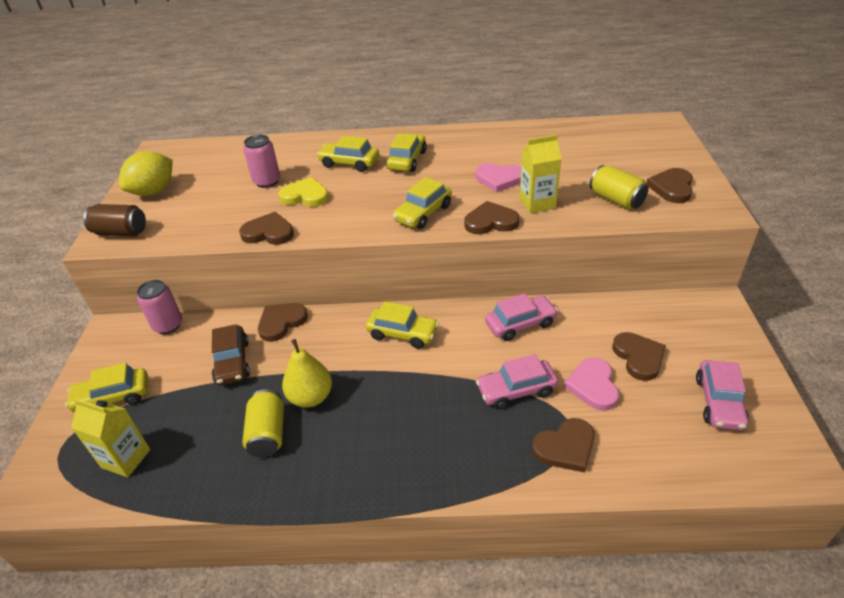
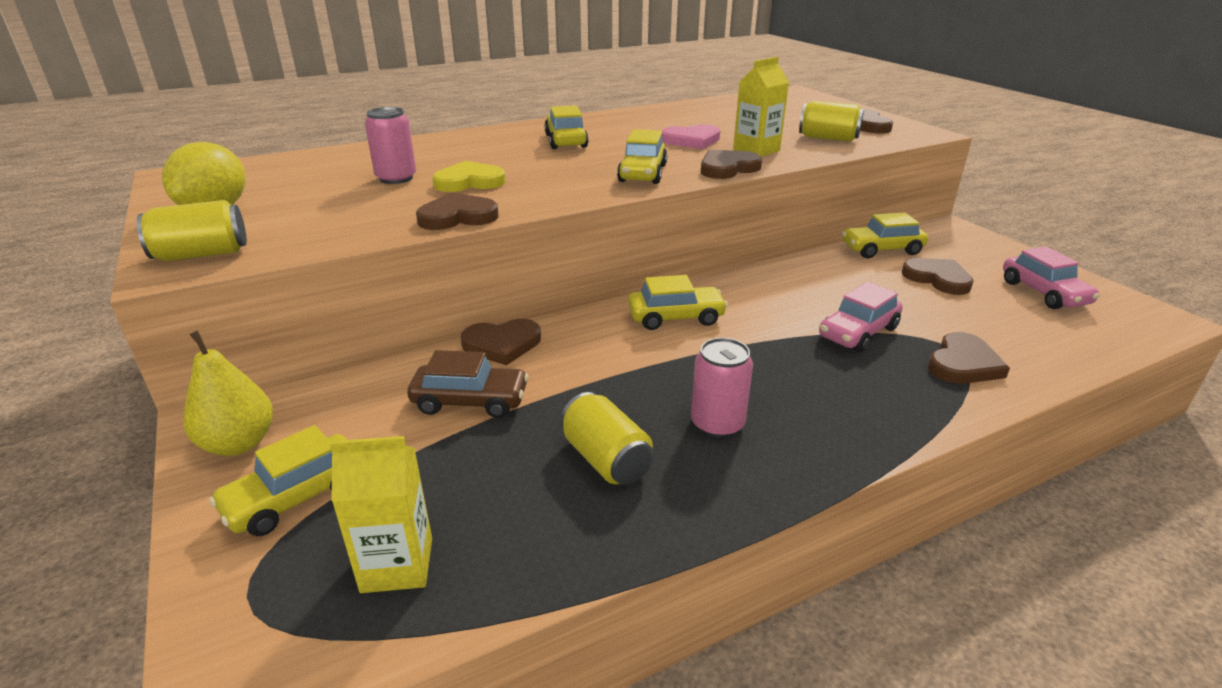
camera: 30 degrees left, 10 degrees down
(121, 232) = (202, 254): brown can -> yellow can
(168, 325) = (319, 389): pink can -> pink can (717, 424)
(232, 362) = (470, 401): brown car -> brown car turned 45 degrees counterclockwise
(281, 322) = (502, 344): brown heart -> brown heart turned 120 degrees counterclockwise
(311, 397) = (625, 405): yellow pear -> yellow pear (239, 443)
(349, 163) = (494, 151): yellow car -> yellow car (881, 249)
(520, 324) = (796, 280): pink car -> none
(593, 386) = (925, 309): pink heart -> none

